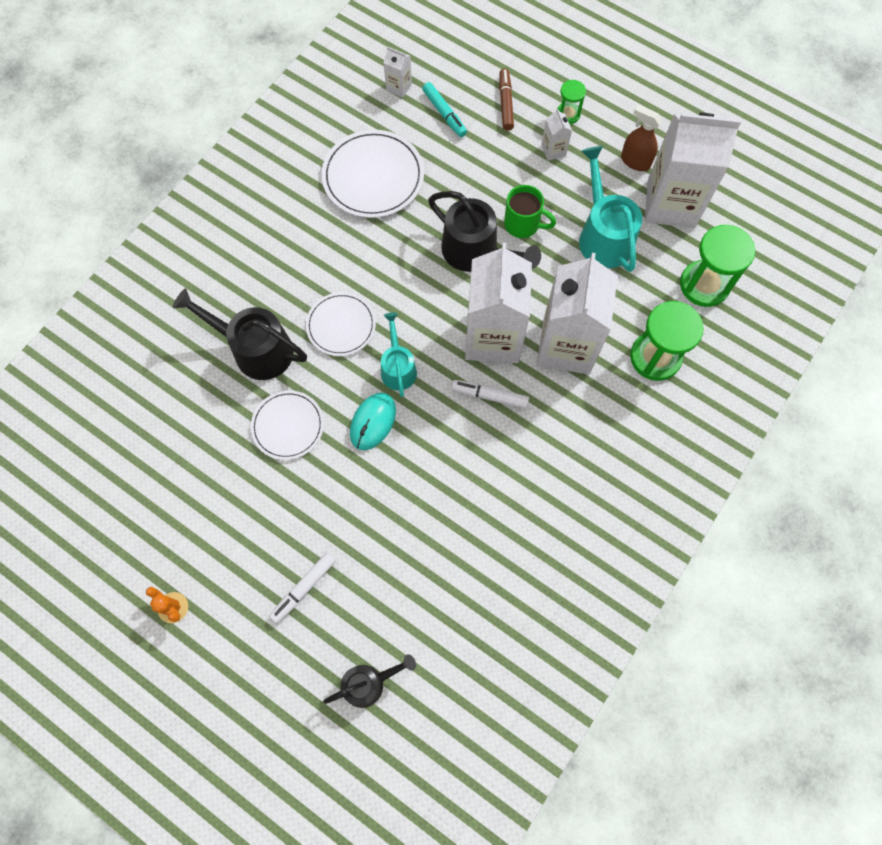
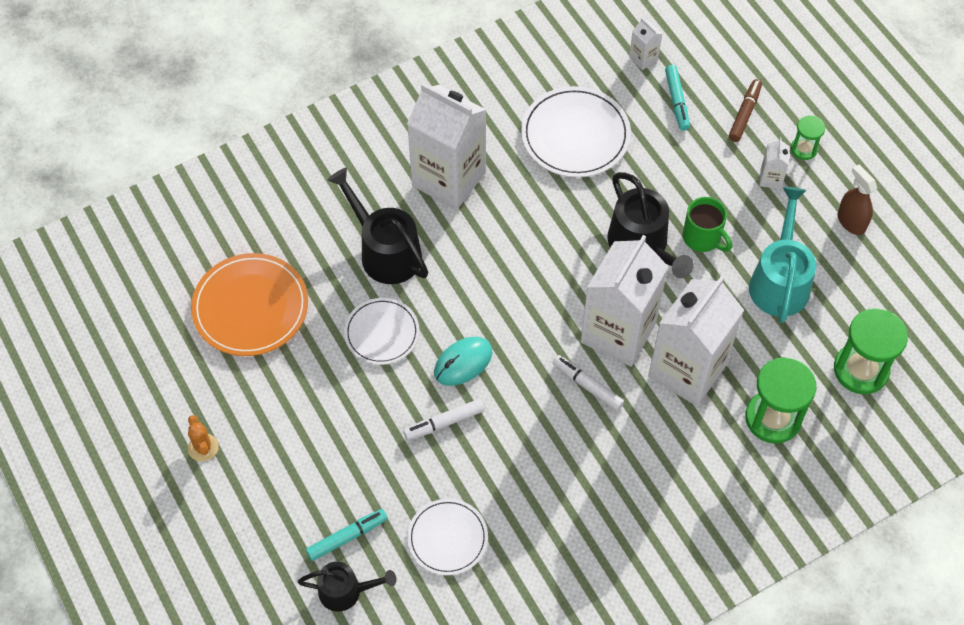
camera: 25 degrees right, 10 degrees down
(155, 453) = (250, 307): none -> orange plate
(304, 588) = (327, 482): white marker -> white marker (444, 423)
(341, 325) = (476, 262): white plate -> white plate (447, 538)
(346, 631) = (347, 537): none -> turquoise marker
(398, 367) = (511, 323): turquoise watering can -> none
(671, 204) = (867, 277): white carton -> white carton (449, 179)

